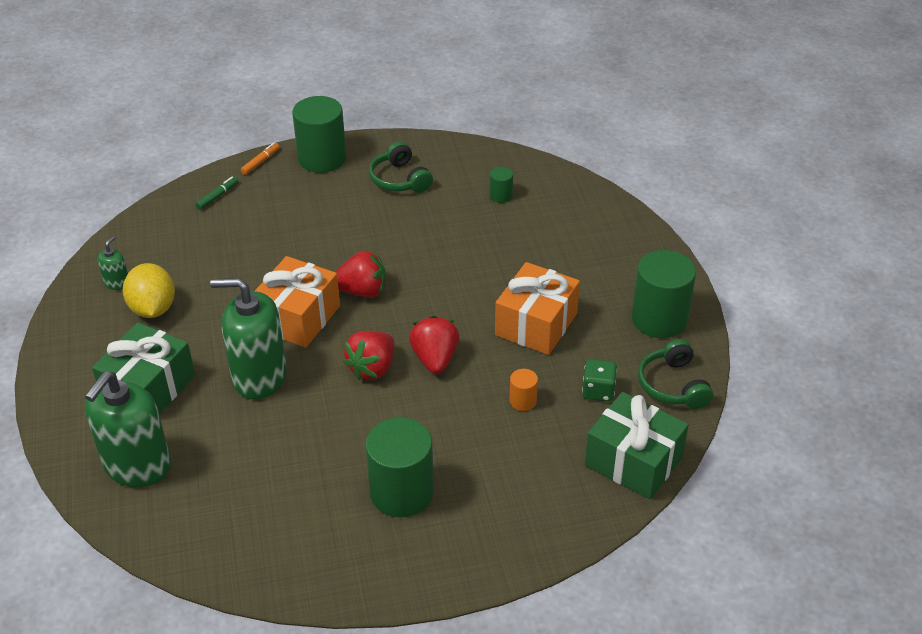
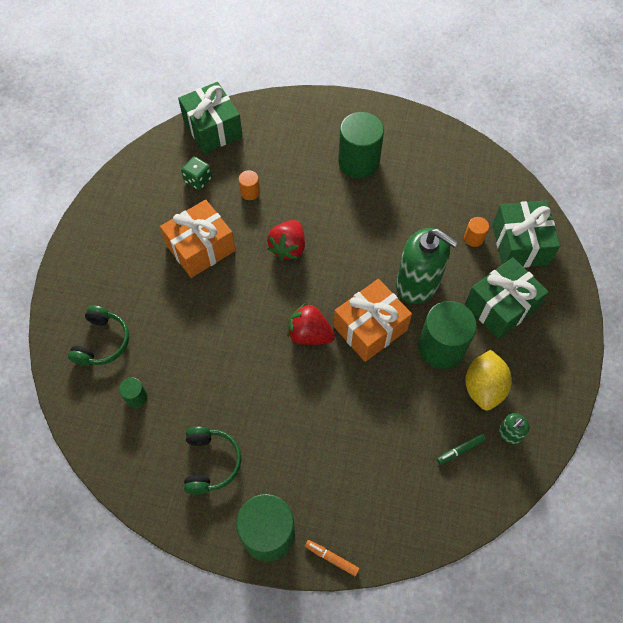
camera: 155 degrees left, 20 degrees up
(137, 465) = (520, 244): green soap dispenser -> green gift
(203, 450) = (473, 238): none -> orange cylinder
(217, 196) = (391, 519): green marker -> green marker (460, 450)
(260, 162) = (331, 558): orange marker -> orange marker turned 60 degrees clockwise
(372, 368) = (335, 258): red strawberry -> none
(659, 319) = (115, 217): green cylinder -> green cylinder (441, 347)
(673, 385) = (149, 165): green headphones -> green headphones (102, 342)

